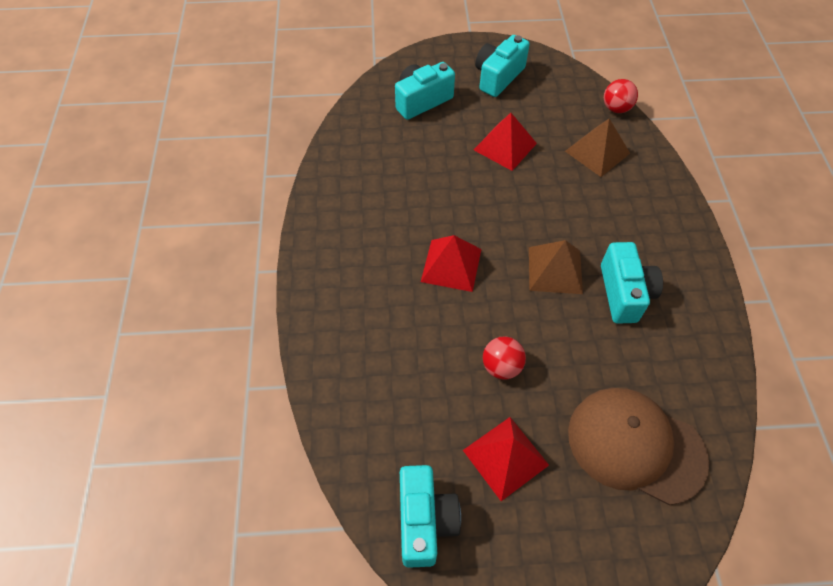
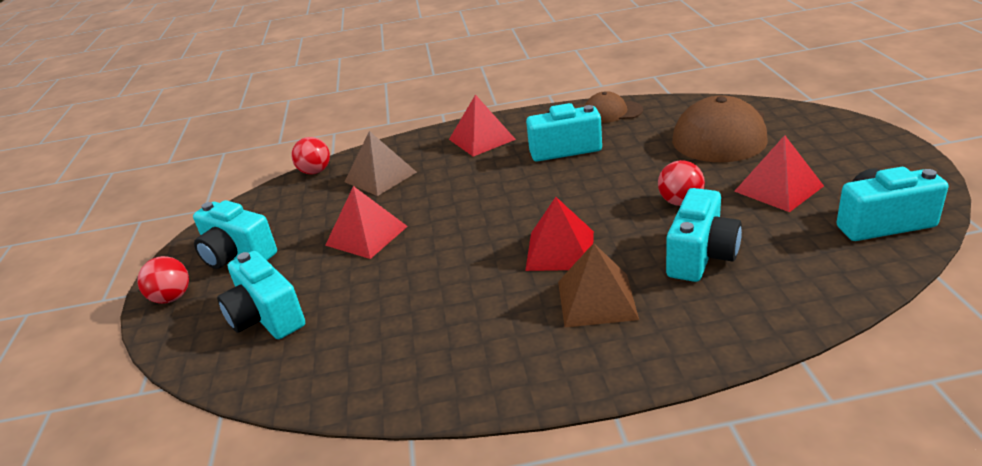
camera: 90 degrees left, 25 degrees down
(416, 358) = (701, 256): none -> turquoise camera
(457, 53) = (172, 298): none -> red ball
(555, 270) = (547, 185): brown pyramid -> brown pyramid (597, 299)
(658, 228) = (482, 139): none -> red pyramid
(706, 352) = (612, 112): none -> brown cap

